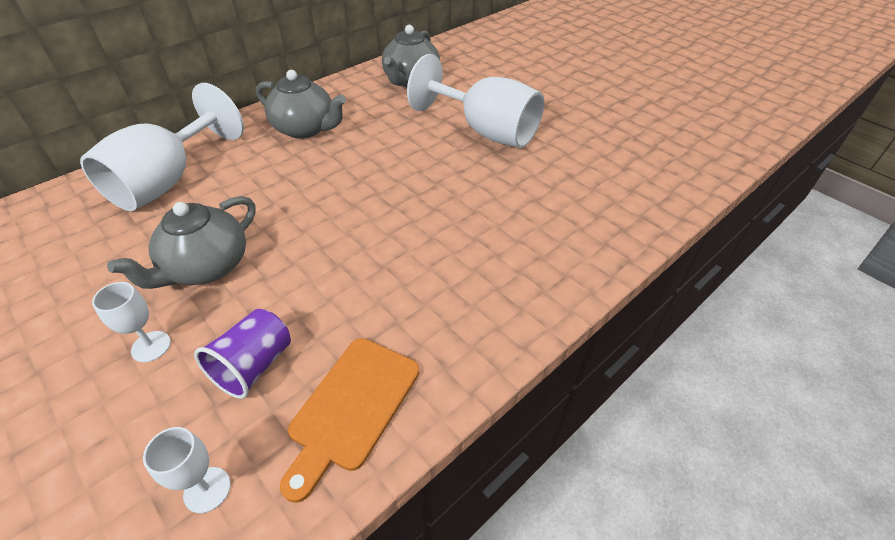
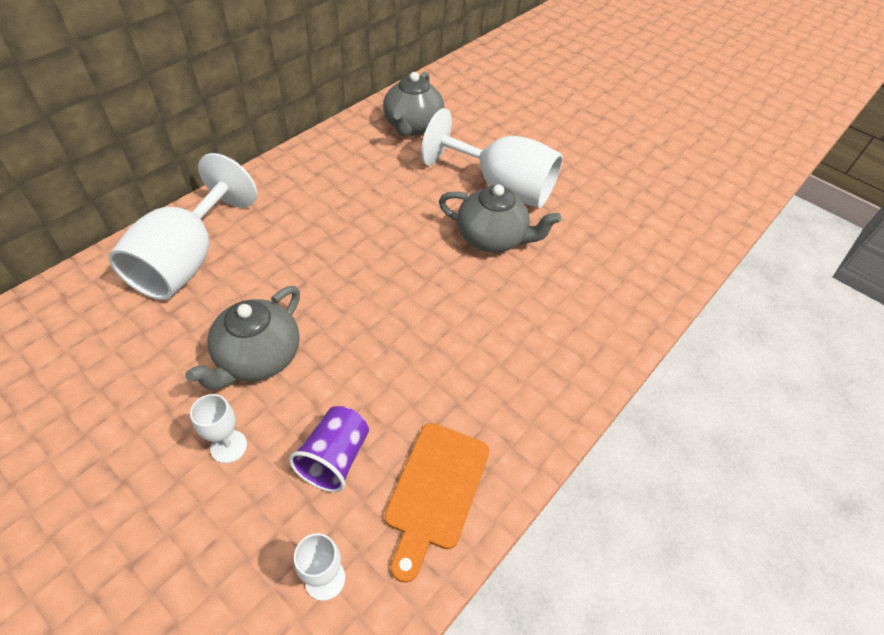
camera: 10 degrees left, 5 degrees up
(305, 129) = (316, 190): grey teapot -> grey teapot (492, 238)

